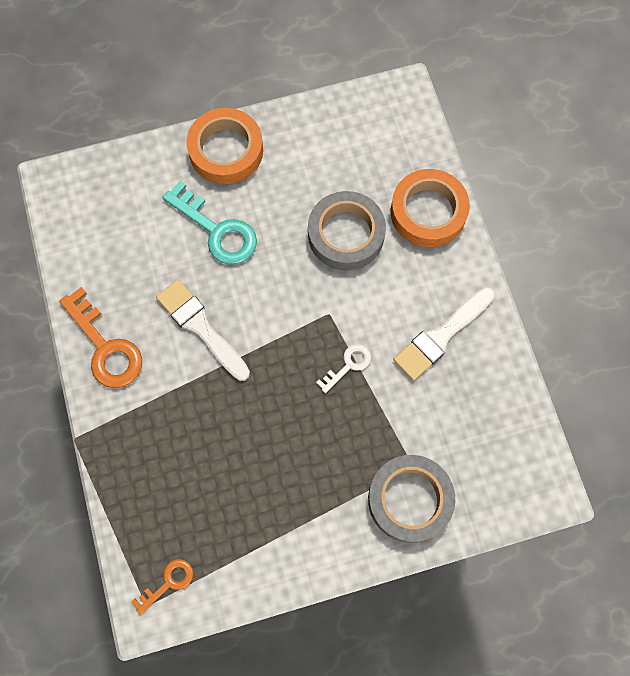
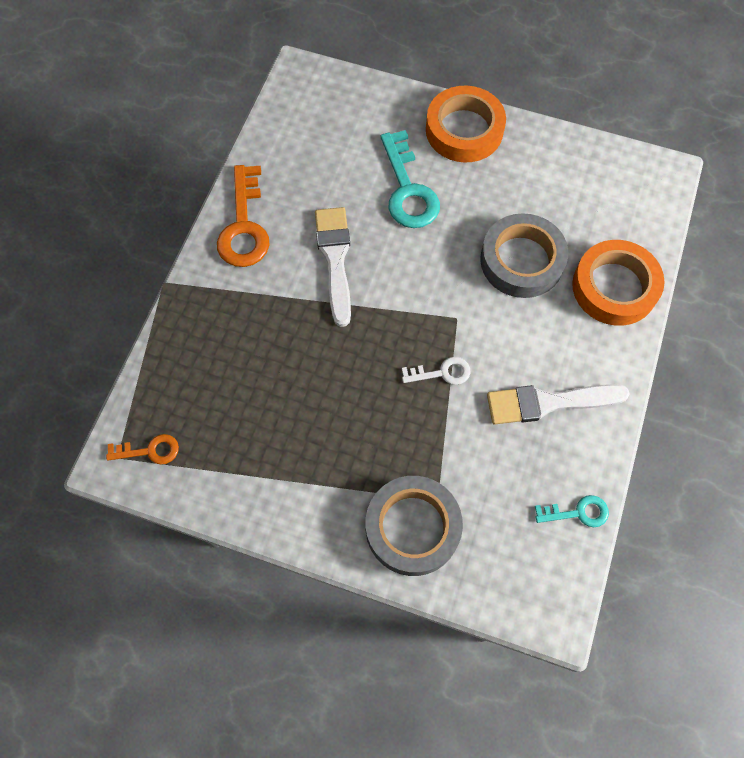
camera: 35 degrees right, 5 degrees down
(516, 405) = (578, 512): none -> turquoise key

